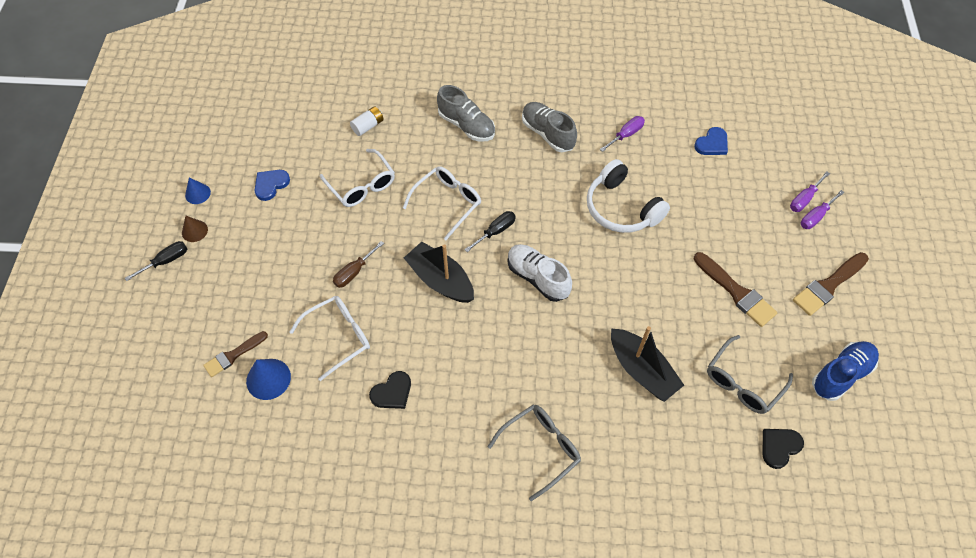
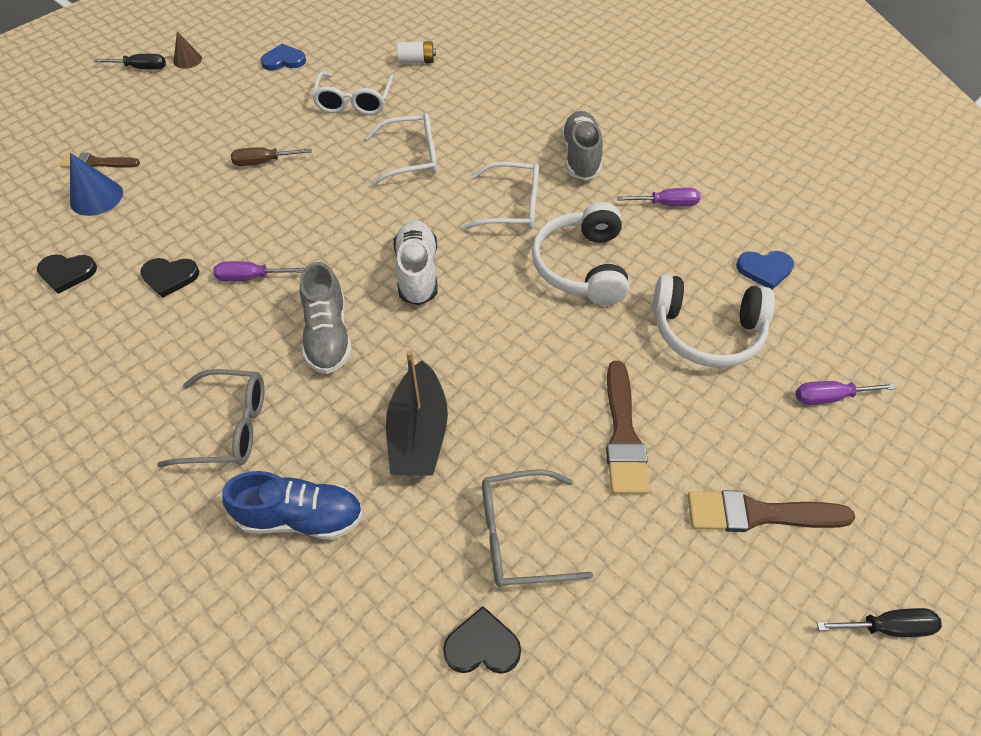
camera: 40 degrees right, 5 degrees down
(197, 193) = (223, 36): blue cone -> none
(320, 442) = (67, 273): none -> black heart
(338, 337) = (186, 203): white glasses -> white glasses (511, 207)
(440, 280) = (326, 215): black boat -> none
(466, 125) = (506, 107): grey shoe -> grey shoe (328, 335)
(496, 231) = (426, 208): black screwdriver -> black screwdriver (887, 627)
(719, 203) = (706, 332): none -> white headphones
(815, 217) = (825, 426): purple screwdriver -> purple screwdriver (250, 277)
(841, 375) = (661, 630): blue shoe -> blue shoe (301, 517)

